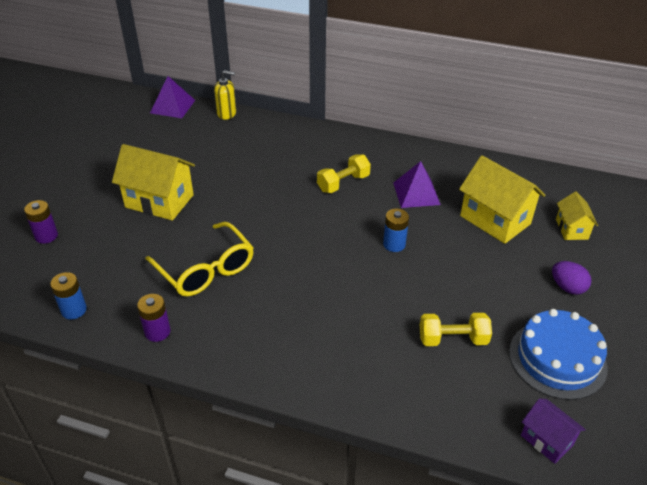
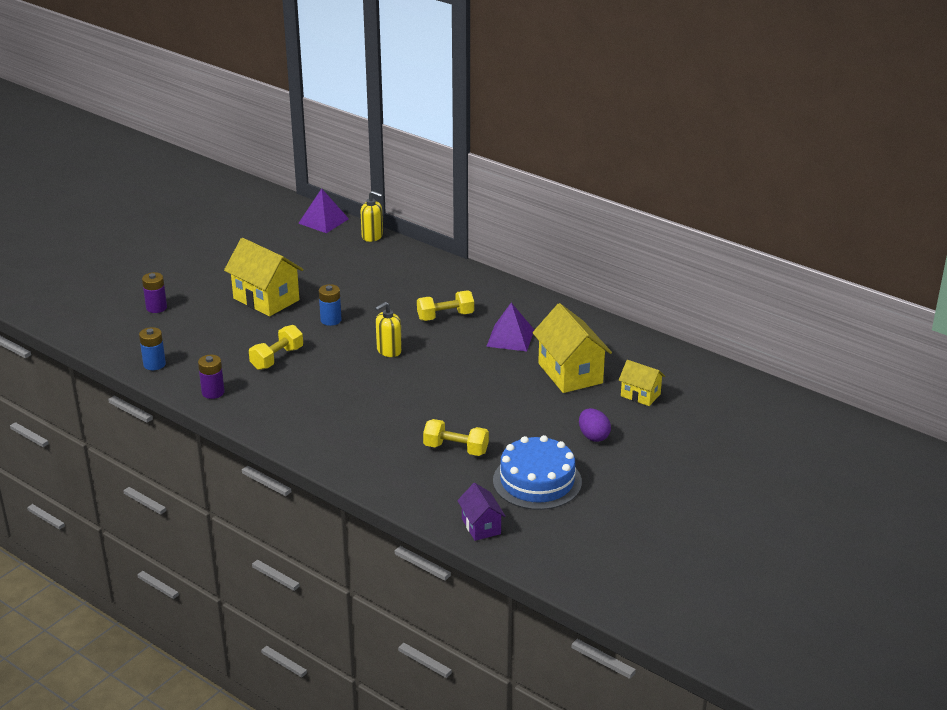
camera: 20 degrees right, 10 degrees down
(206, 269) = (277, 358): yellow glasses -> yellow dumbbell
(313, 234) = (389, 351): none -> yellow soap dispenser
(394, 244) = (457, 373): blue battery -> blue battery (331, 320)
(571, 229) = (640, 395): yellow house -> yellow house turned 75 degrees counterclockwise

